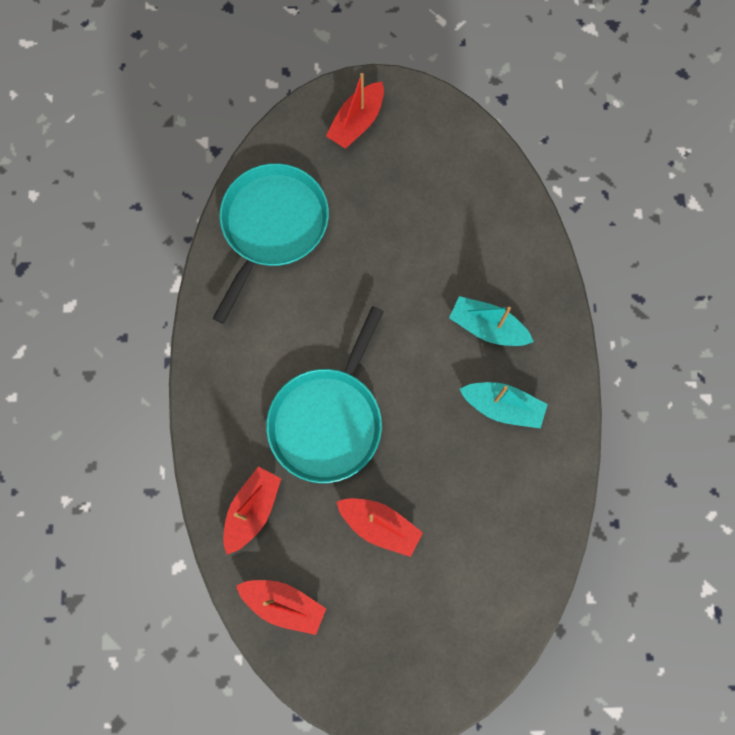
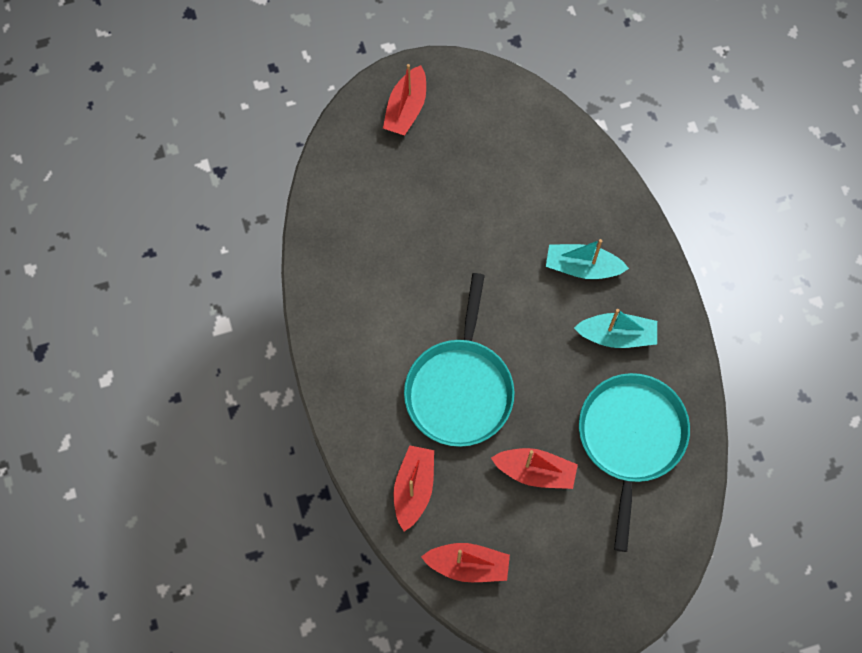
camera: 15 degrees left, 5 degrees down
(272, 226) = (355, 224): turquoise pan -> turquoise pan (631, 438)

